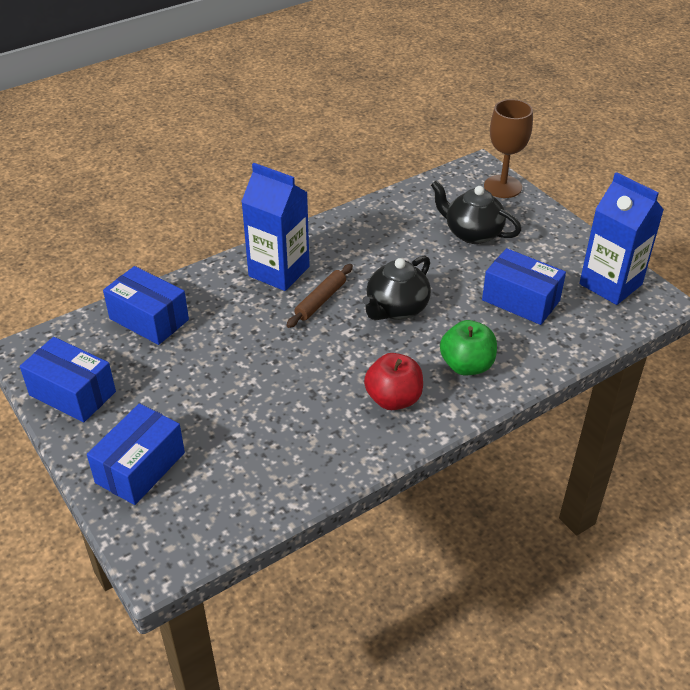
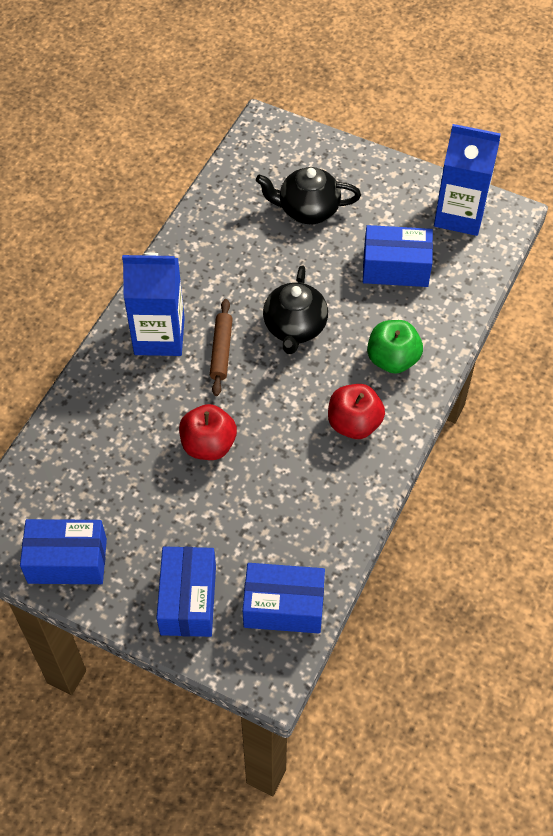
camera: 30 degrees left, 15 degrees up
(149, 319) = (76, 448): blue box -> blue box (283, 606)
(254, 361) = (208, 445): none -> red apple
(502, 187) = (301, 140): brown goblet -> none

